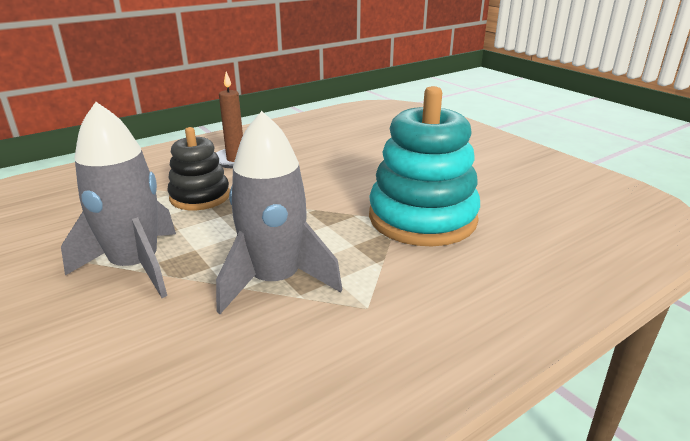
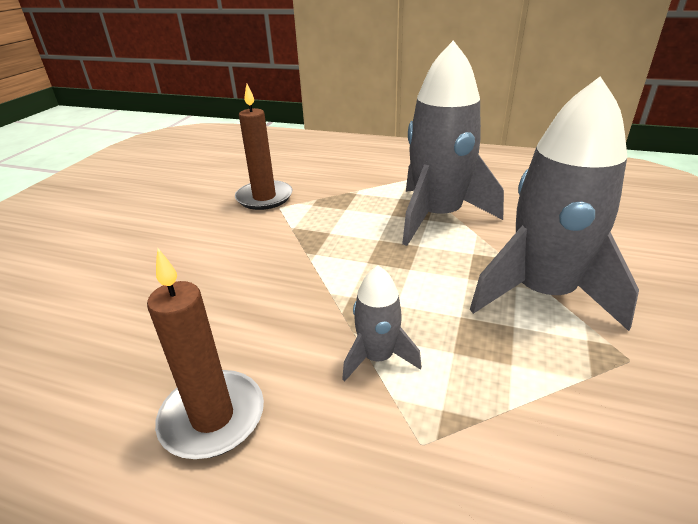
camera: 125 degrees left, 5 degrees up
(200, 196) = (377, 357): black stacking toy -> grey rocket
(422, 218) = (264, 198): turquoise stacking toy -> brown candle

